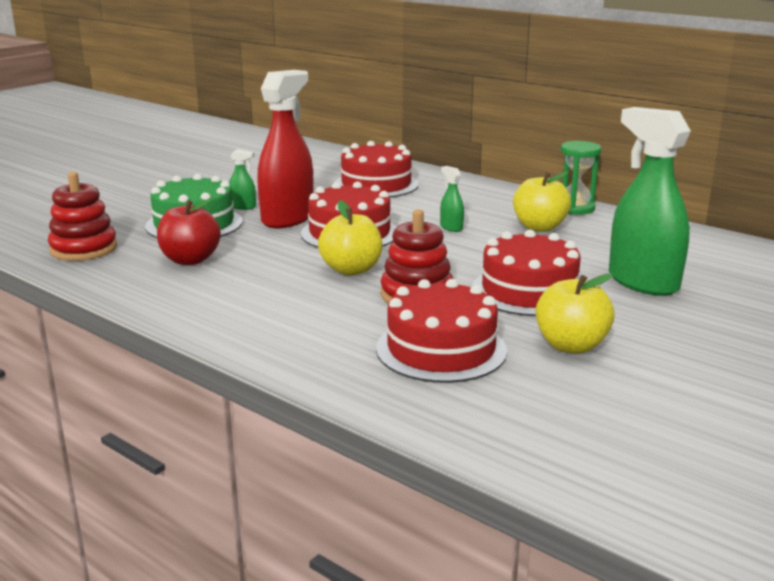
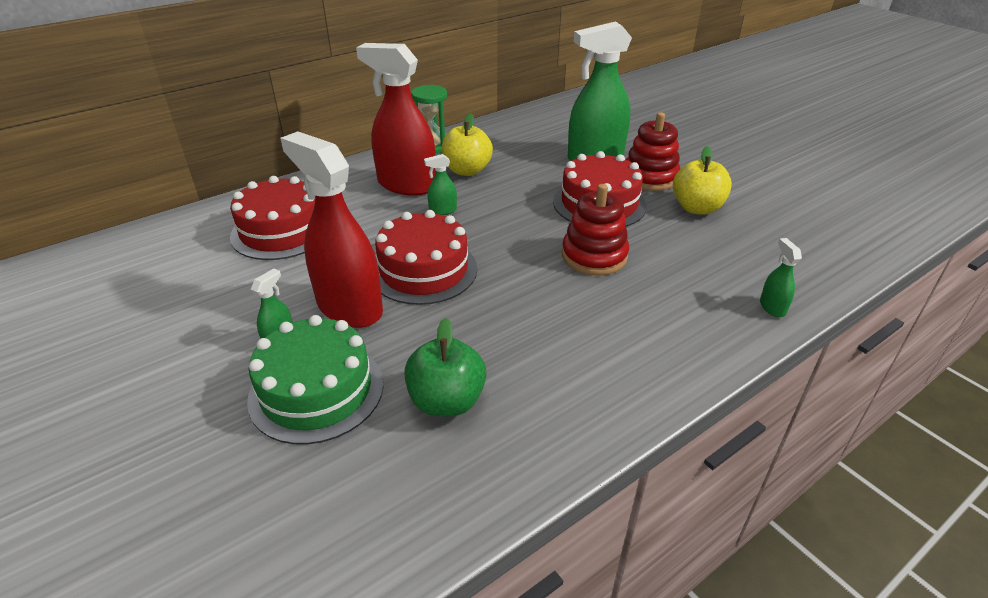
camera: 75 degrees left, 15 degrees up
(84, 249) = (349, 521): red stacking toy -> red stacking toy (650, 177)
(190, 260) = (446, 401): red apple -> green apple
(351, 270) = (524, 283): yellow apple -> none
(372, 391) = (772, 307): none -> green spray bottle
(441, 349) = (701, 263): red cake -> none
(486, 209) = (406, 185): none -> red spray bottle

